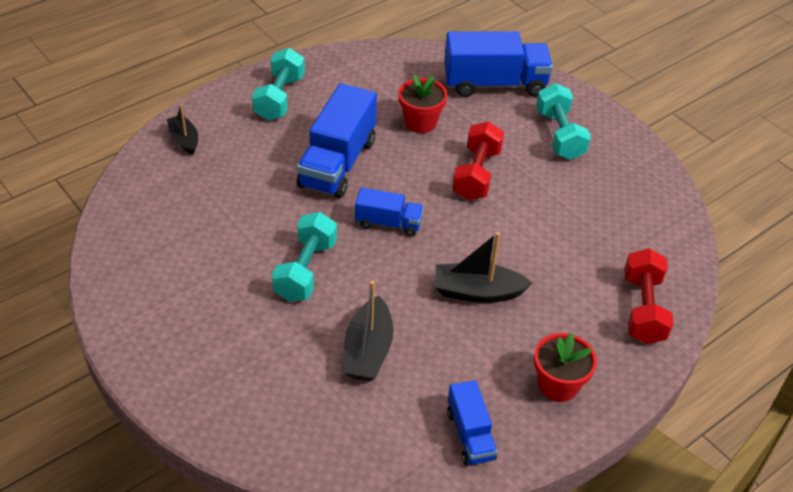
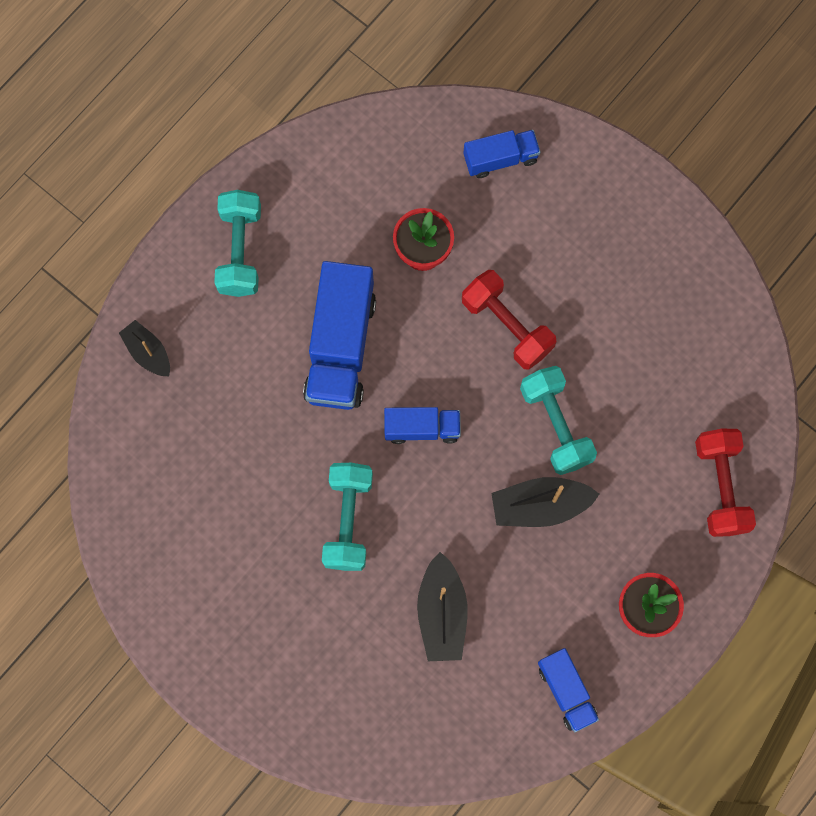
camera: 10 degrees left, 30 degrees up
(476, 174) = (507, 326): red dumbbell -> red dumbbell turned 45 degrees counterclockwise
(495, 84) = (500, 159): blue truck -> blue truck, size x0.55
(559, 135) = (594, 233): turquoise dumbbell -> turquoise dumbbell (555, 425)

